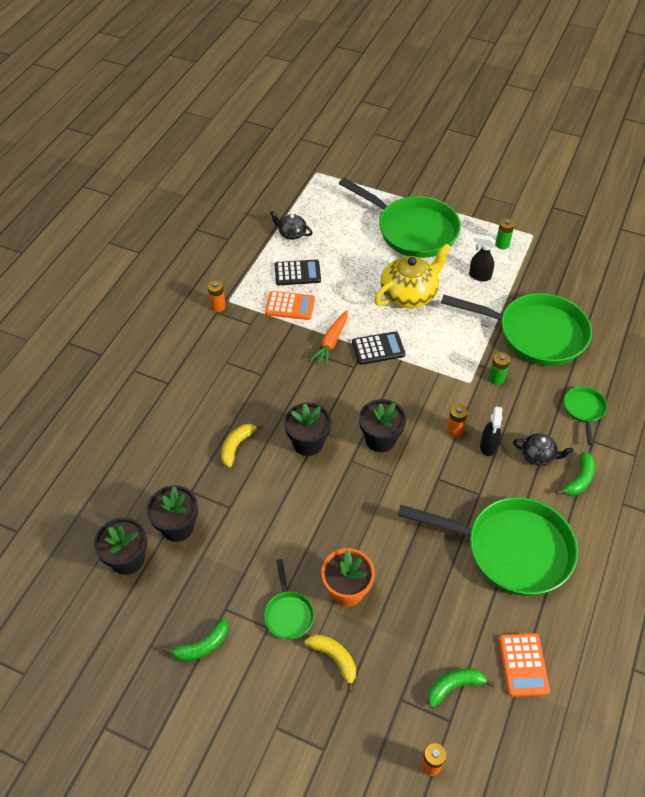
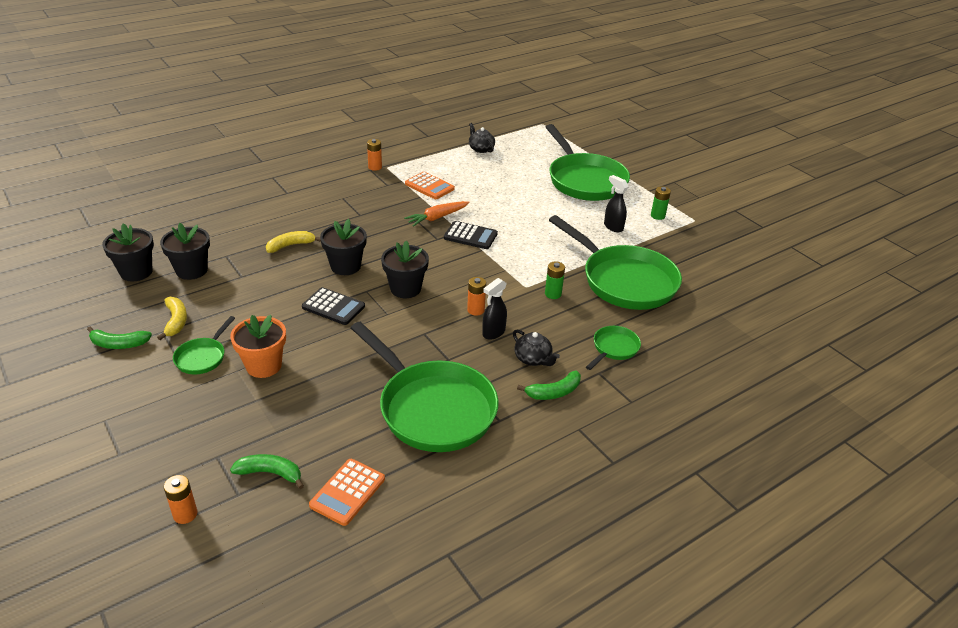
camera: 30 degrees right, 15 degrees down
(297, 273) = (458, 171): black calculator -> black calculator (333, 307)
(334, 659) = (200, 402): yellow banana -> yellow banana (176, 321)
(409, 294) = (536, 215): yellow teapot -> none

